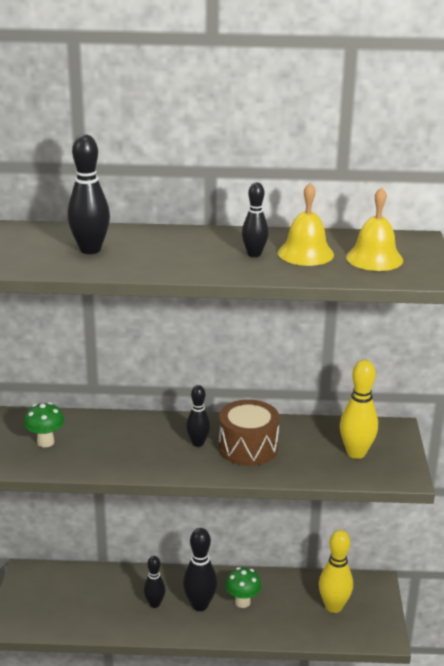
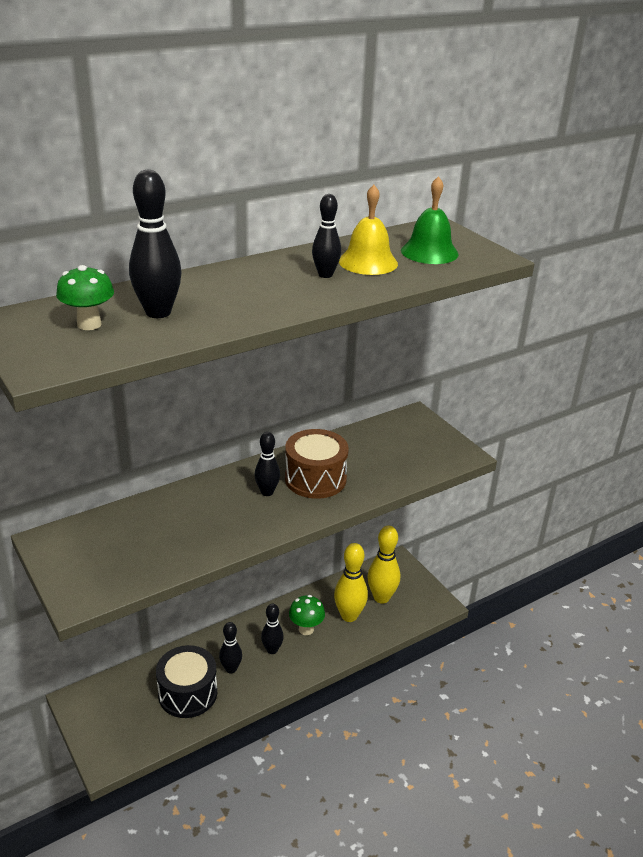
camera: 35 degrees left, 5 degrees up
(45, 442) = (114, 551): green mushroom -> green mushroom (89, 324)
(107, 606) = (188, 693): none -> black drum
(200, 605) = (272, 650): black bowling pin -> black bowling pin, size x0.64
(356, 453) = (407, 449): yellow bowling pin -> yellow bowling pin (349, 616)
(374, 258) = (429, 252): yellow bell -> green bell

